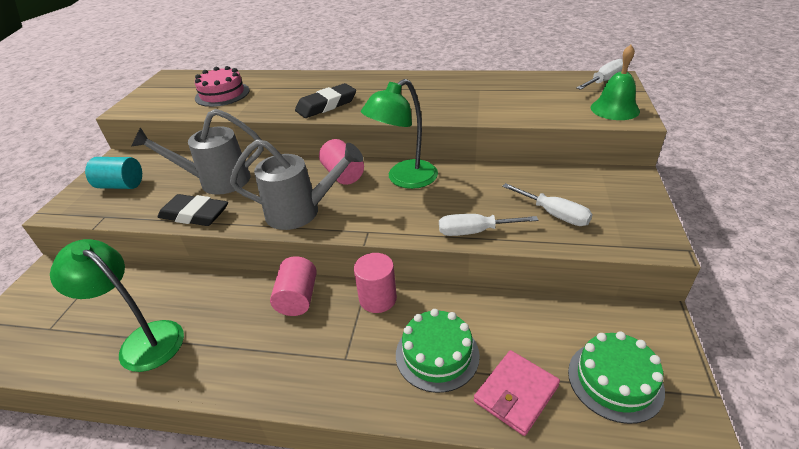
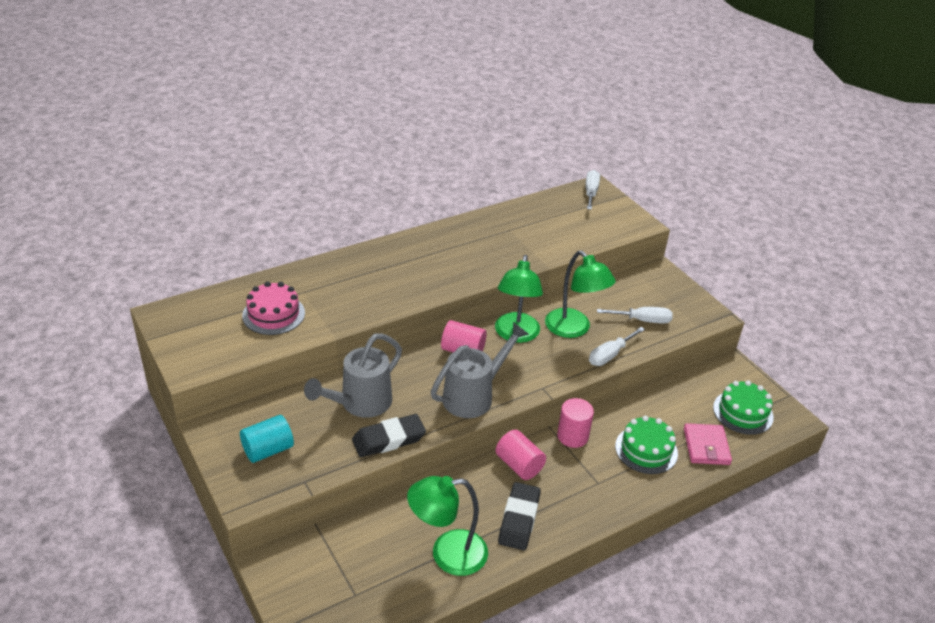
camera: 45 degrees left, 0 degrees up
(326, 105) = (402, 290): black eraser -> black eraser (519, 519)
(466, 195) = (574, 329): none -> green lamp
(614, 109) = (623, 220): green bell -> none

